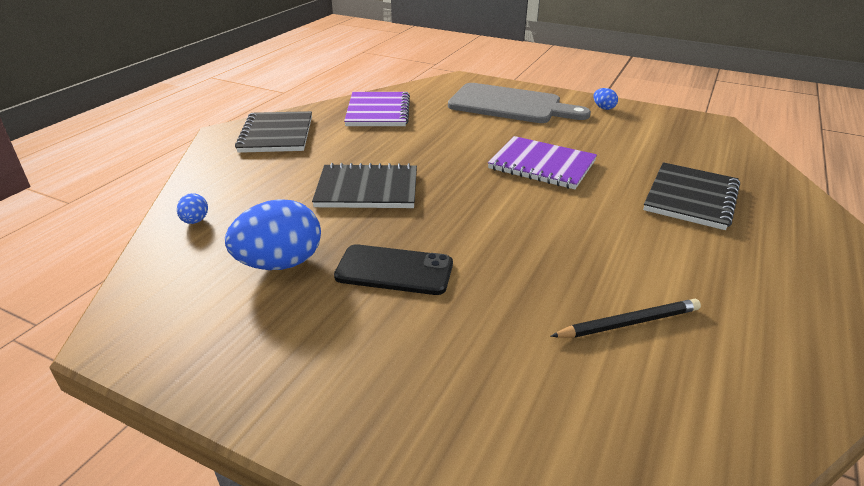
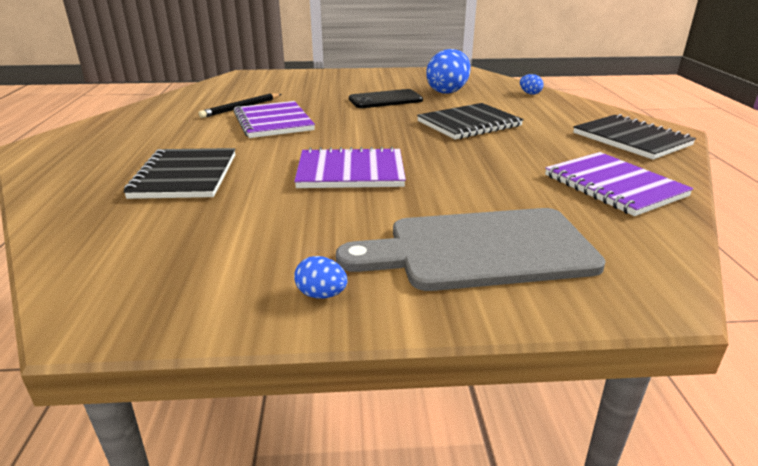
camera: 150 degrees right, 5 degrees down
(586, 262) = (273, 122): none -> purple notebook

